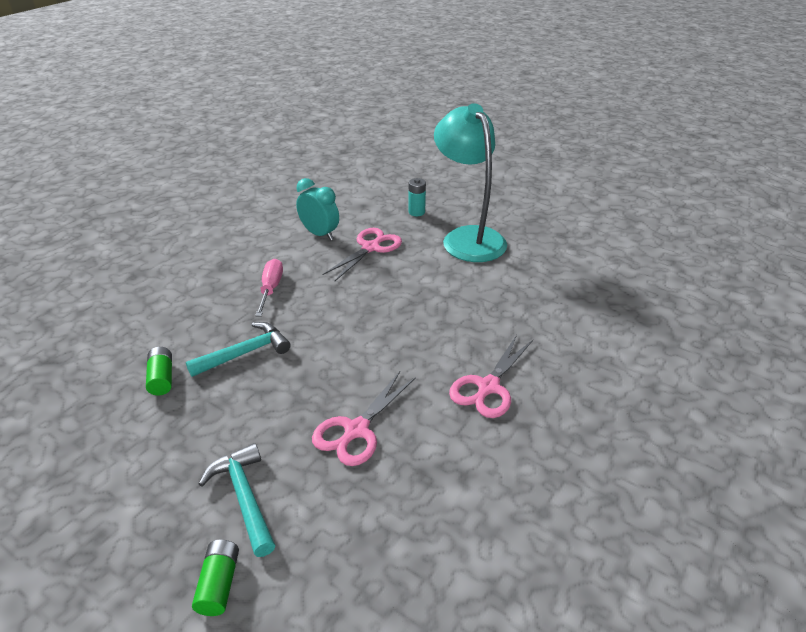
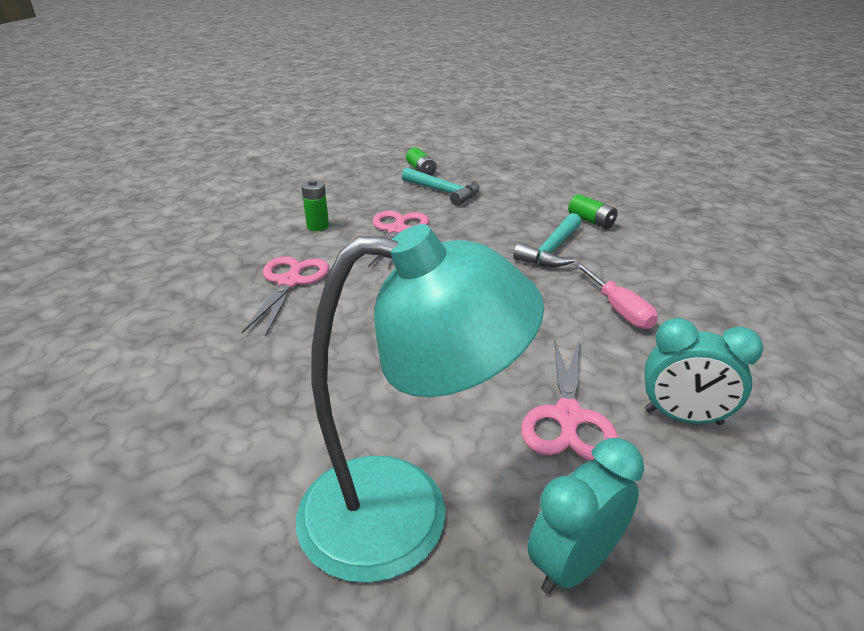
camera: 155 degrees right, 5 degrees down
(416, 212) = (574, 564): turquoise battery -> turquoise clock
(437, 471) = (318, 226): none -> green battery
(468, 237) = (406, 513): turquoise lamp -> turquoise lamp turned 45 degrees counterclockwise

